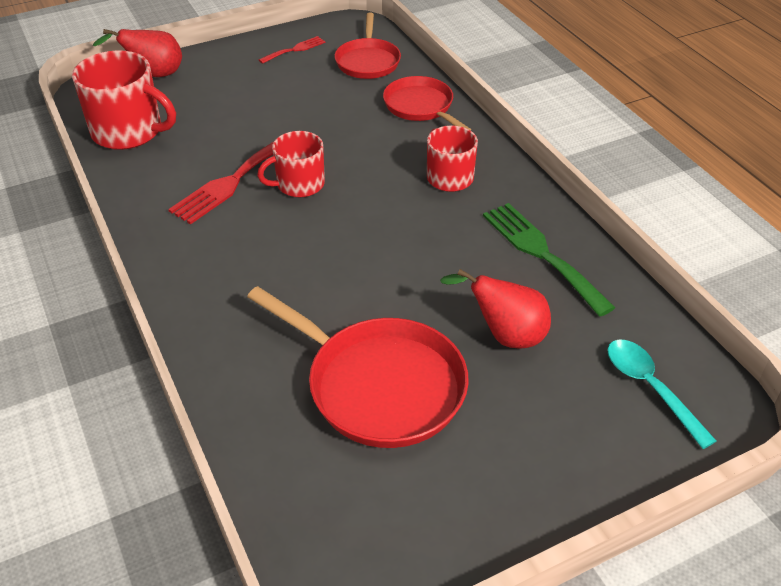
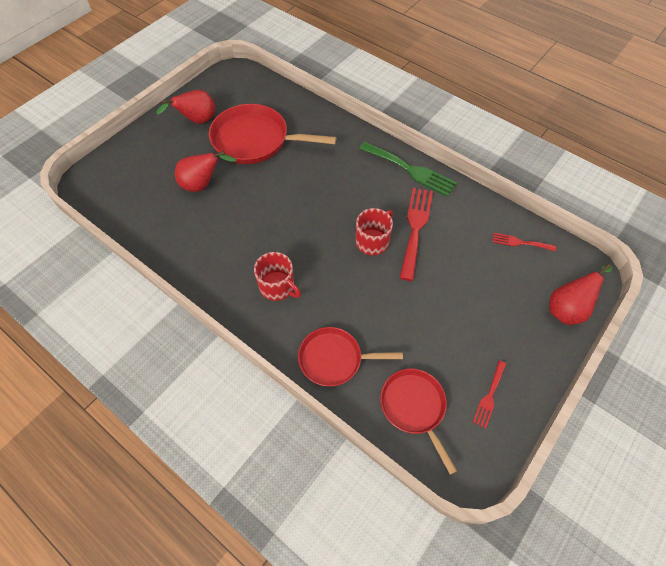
camera: 155 degrees right, 15 degrees up
(129, 131) = (520, 242): red mug -> red fork
(421, 107) = (334, 359): red pan -> red pan turned 150 degrees clockwise
(475, 473) = (197, 121): none -> red pear
(541, 253) = (195, 244): green fork -> green fork (410, 170)
(650, 388) = (122, 182): turquoise spoon -> none

